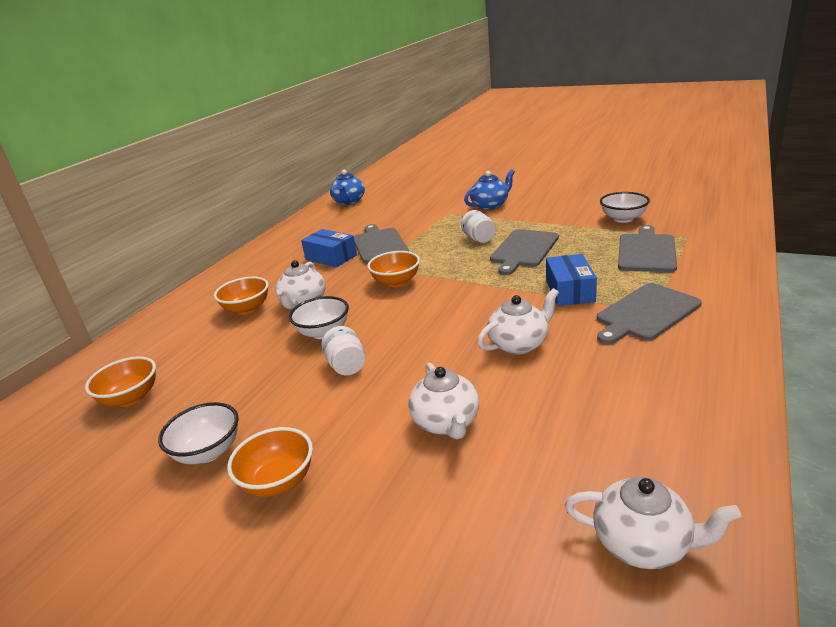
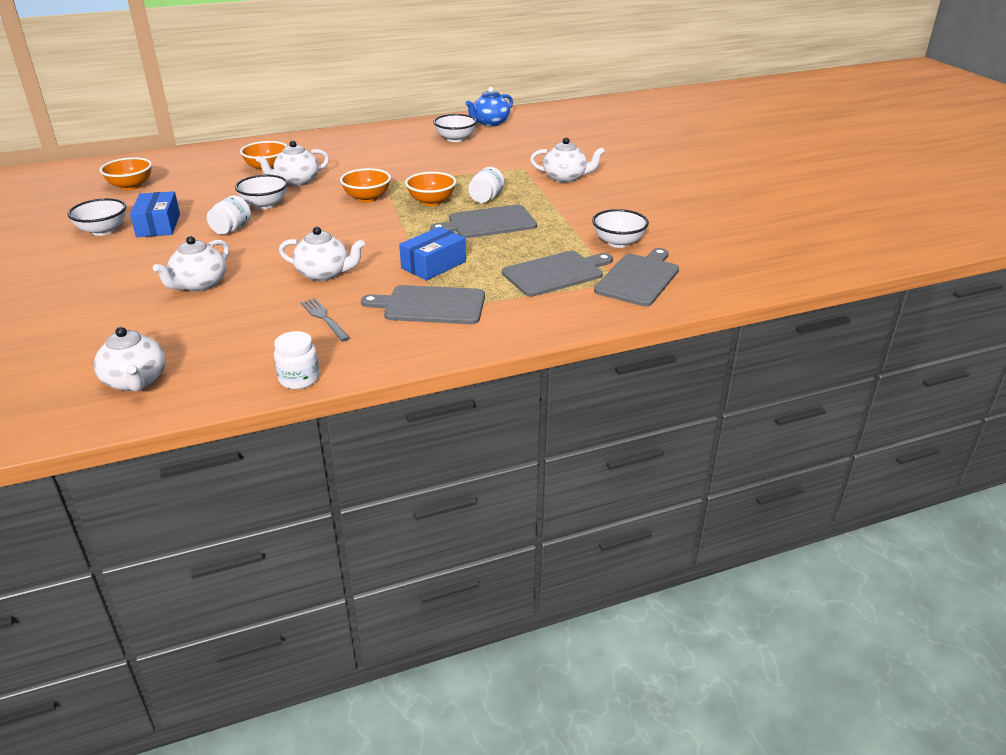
camera: 40 degrees right, 5 degrees up
(278, 481) = (95, 261): orange bowl -> orange bowl (431, 202)
(331, 257) = (378, 160): blue box -> blue box (158, 225)
(352, 220) = (455, 139): none -> white bowl
(379, 244) = (423, 167): grey cutting board -> grey cutting board (638, 278)
(490, 205) = (566, 178): blue teapot -> white teapot
(613, 371) = (324, 318): none -> grey fork
(734, 422) = (299, 379): none -> white jar

